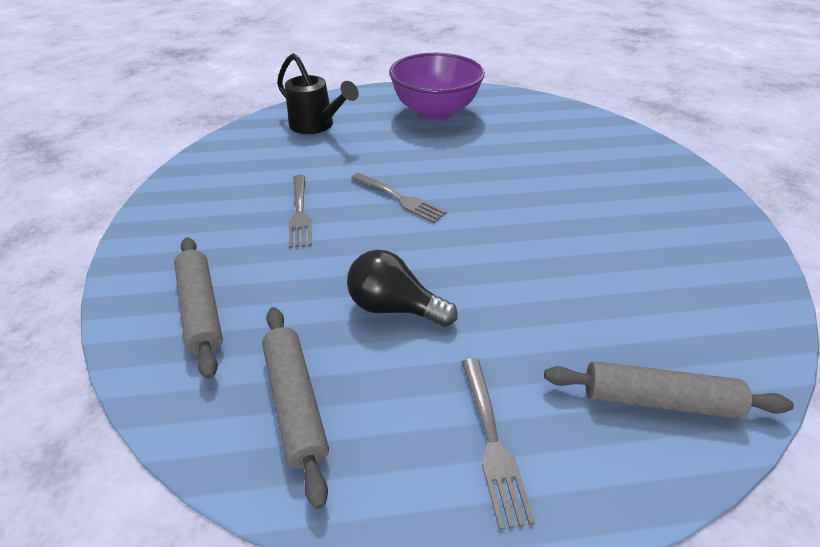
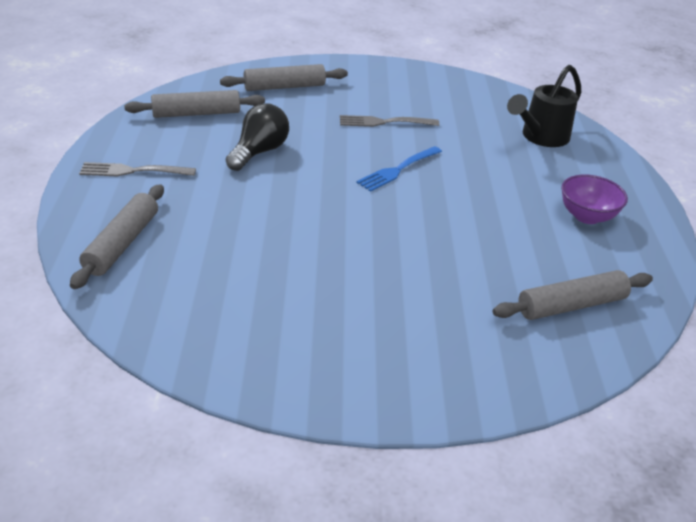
camera: 95 degrees right, 5 degrees down
(399, 198) = (398, 169): grey fork -> blue fork
(435, 112) = (587, 216): purple bowl -> purple bowl, size x0.54
(546, 122) = (571, 305): none -> grey rolling pin

